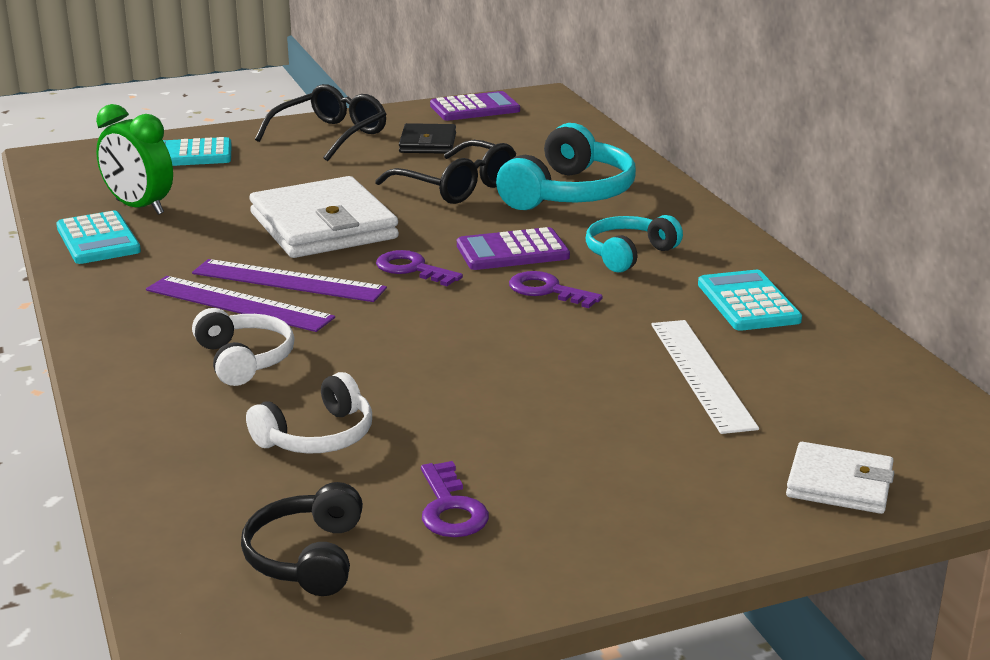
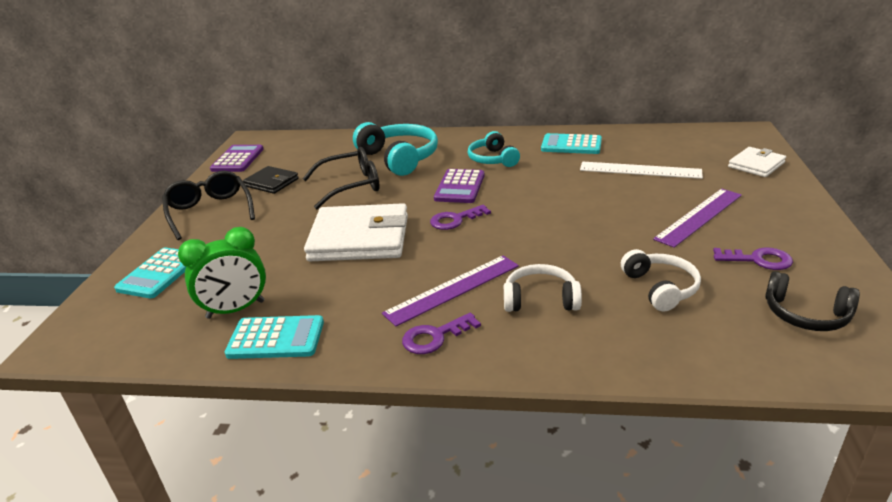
camera: 60 degrees left, 5 degrees up
(288, 281) = (433, 264): purple ruler -> purple ruler (699, 216)
(547, 290) = (518, 187): purple key -> purple key (435, 337)

